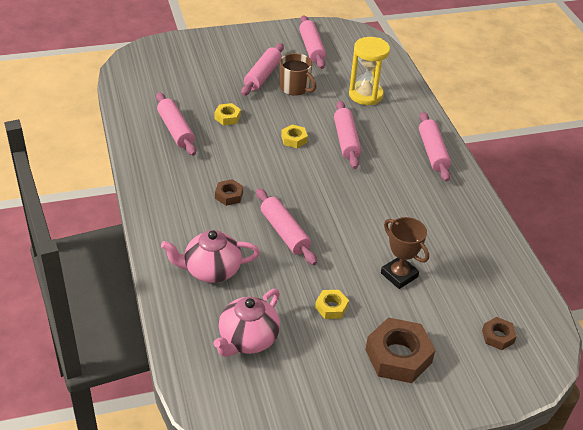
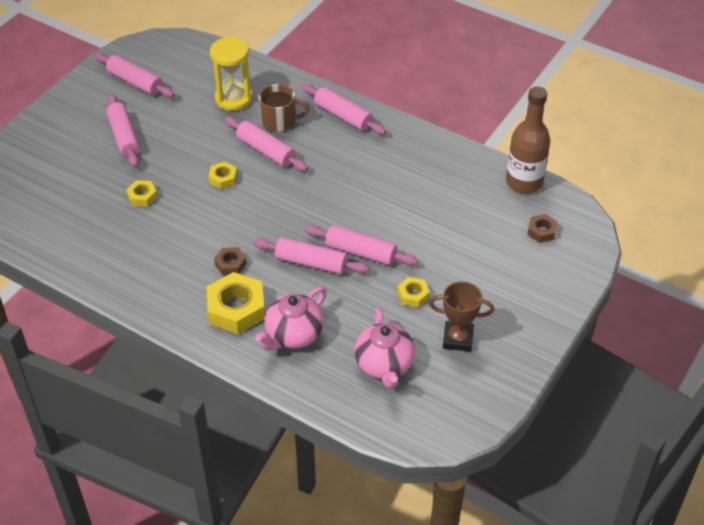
camera: 40 degrees left, 5 degrees up
(176, 130) = (112, 239): pink rolling pin -> pink rolling pin (360, 252)
(195, 226) = (236, 309): none -> yellow nut
(295, 88) = (167, 130): brown mug -> brown mug (280, 121)
(398, 356) = (496, 295): brown nut -> none
(399, 275) = (430, 235): brown trophy -> brown trophy (458, 339)
(528, 290) = (524, 182): none -> brown bottle

